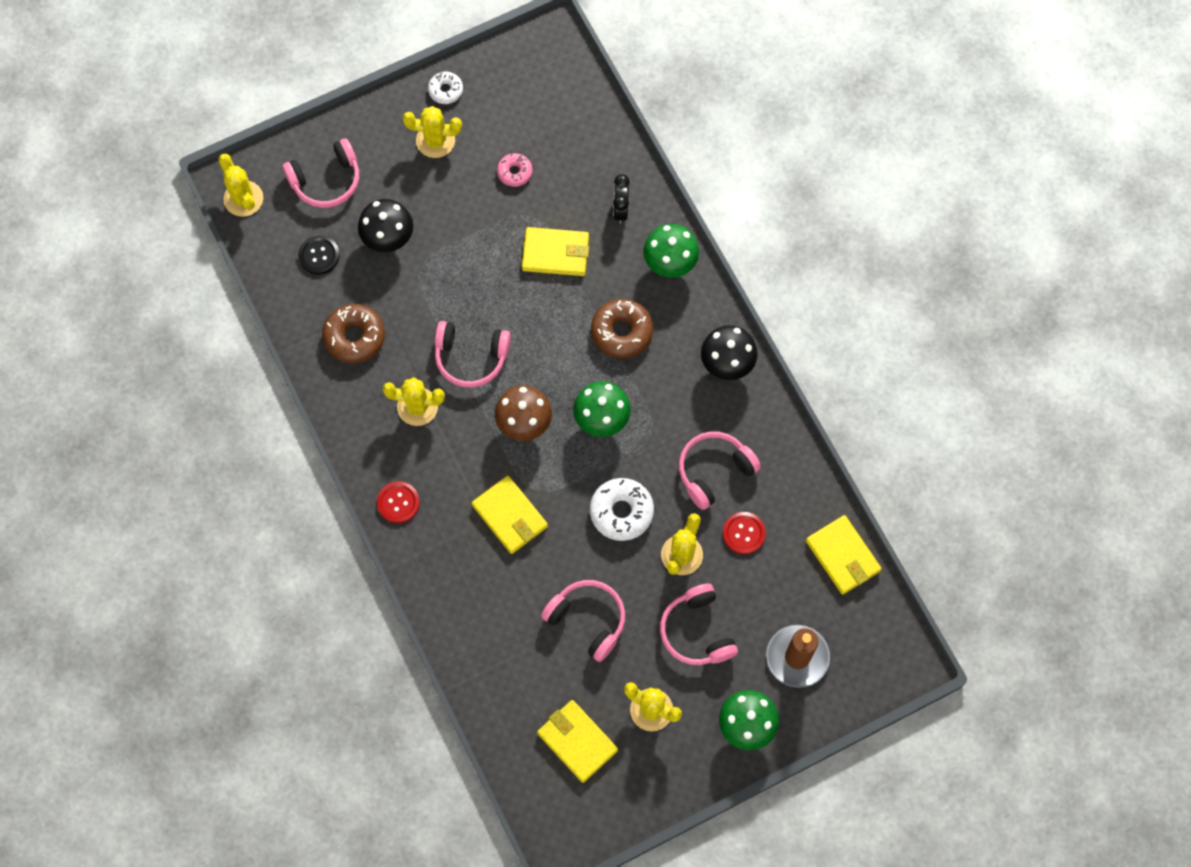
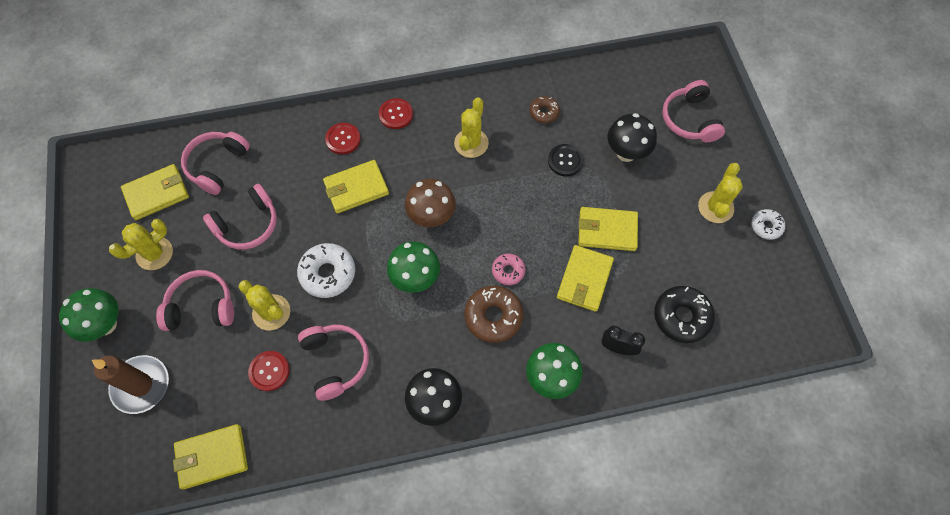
camera: 105 degrees right, 5 degrees down
(243, 199) = (683, 61): yellow cactus -> none
(319, 255) = (622, 102): black button -> black button (565, 161)
(354, 337) = (544, 112): brown donut -> brown donut, size x0.59
(448, 552) = (343, 139): none -> red button
(471, 357) = (503, 190): pink headphones -> pink headphones (217, 165)
(492, 242) = (607, 230): none -> yellow wallet
(514, 172) = (673, 264): pink donut -> pink donut (508, 271)
(571, 156) = (681, 317): none -> black donut

